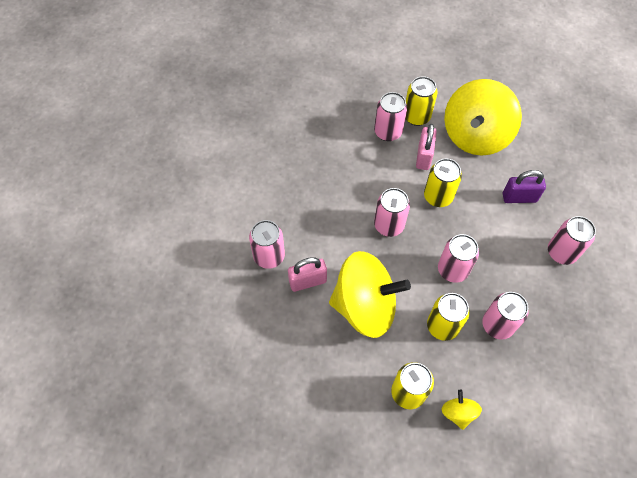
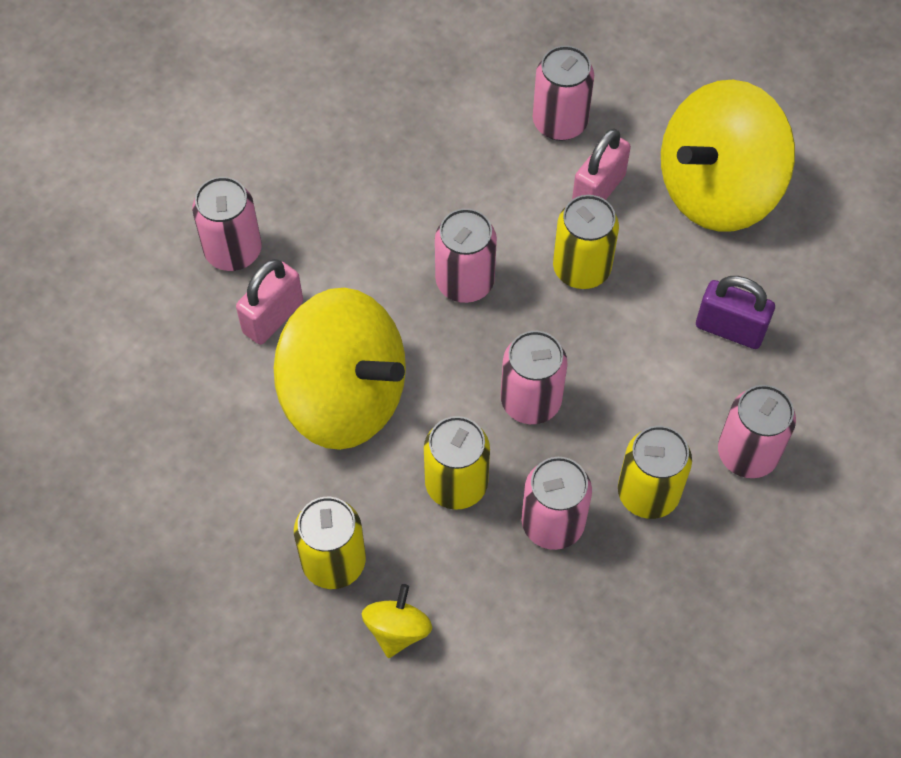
camera: 25 degrees right, 0 degrees up
(307, 281) = (273, 317): pink padlock -> pink padlock turned 60 degrees counterclockwise
(416, 116) = (629, 115): yellow can -> yellow can (648, 493)

